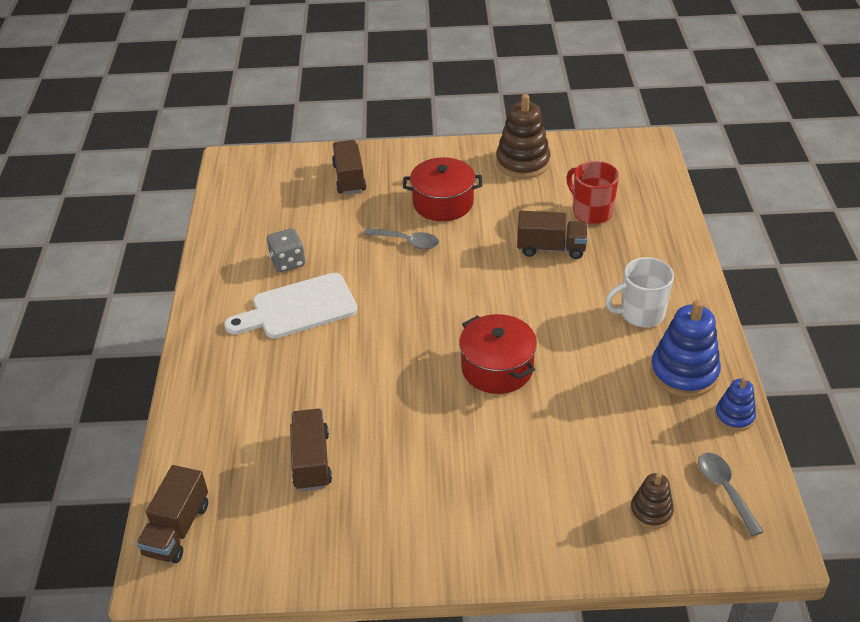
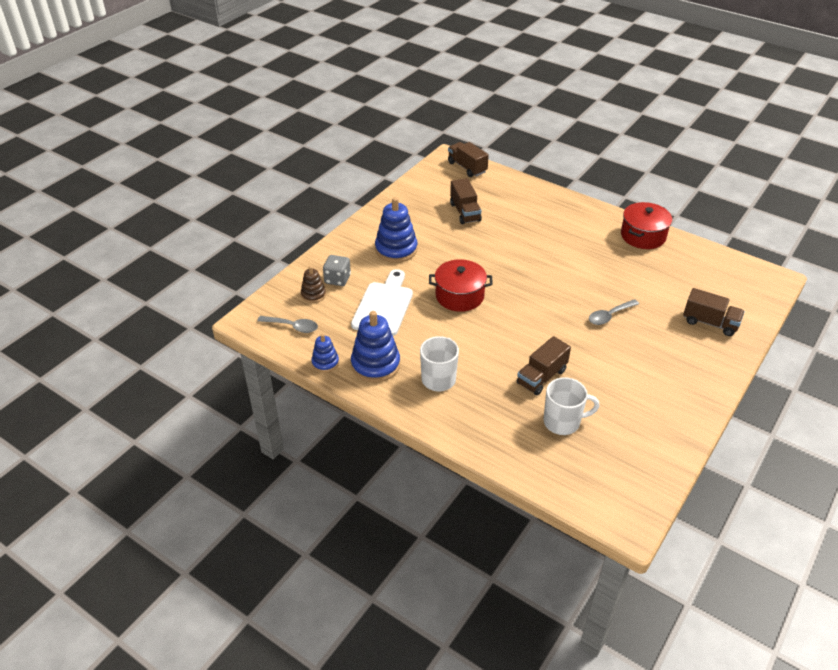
camera: 125 degrees right, 0 degrees up
(288, 262) = (632, 261): grey dice -> grey dice (337, 279)
(298, 308) = (583, 249): white cutting board -> white cutting board (384, 306)
(311, 461) = (465, 212): brown truck -> brown truck turned 45 degrees clockwise
(443, 203) = (640, 352): red pot -> red pot (643, 236)
(470, 485) = (396, 249): none -> blue stacking toy
(522, 162) = (661, 423): brown stacking toy -> none
(591, 212) = (563, 422): red mug -> white mug

